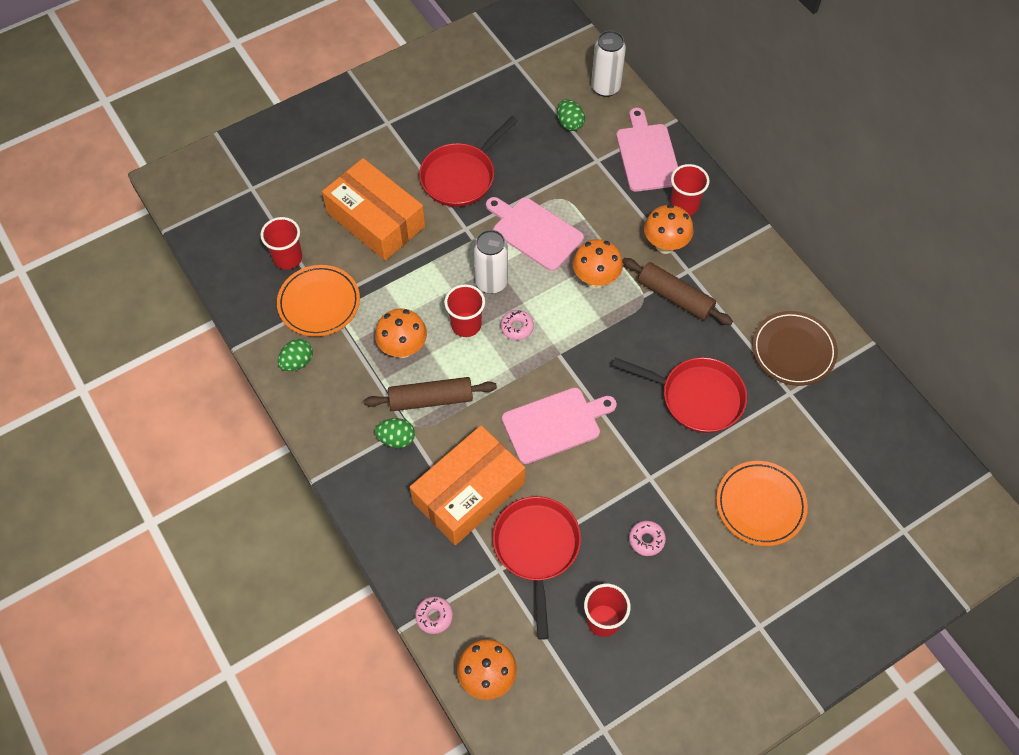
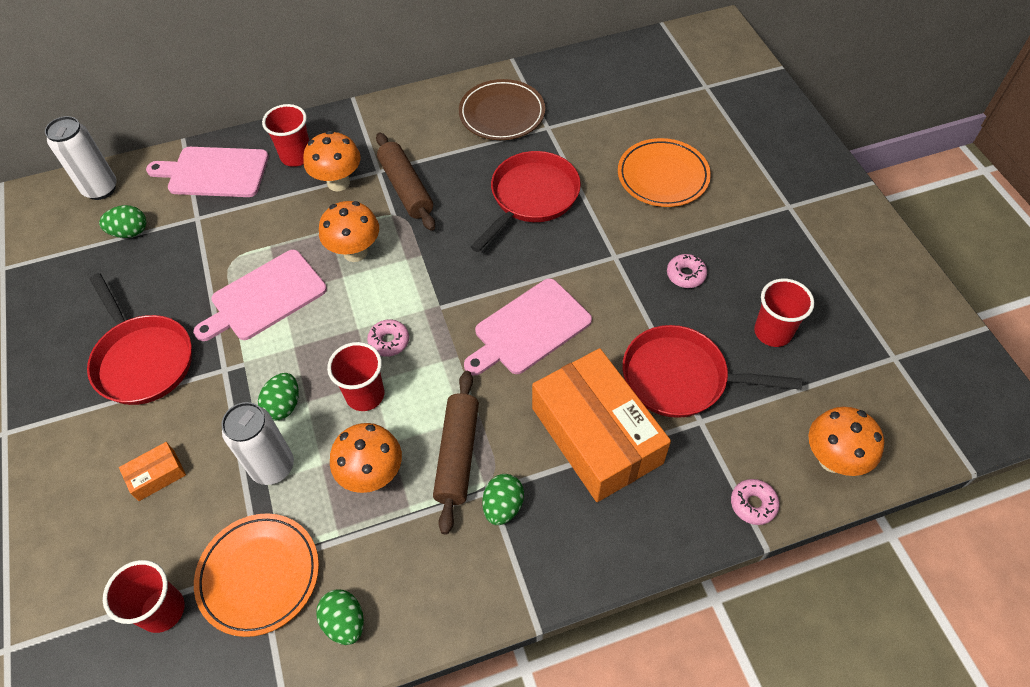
camera: 75 degrees left, 5 degrees down
(375, 219) = (156, 475): orange box -> orange box, size x0.41
(445, 275) = (283, 405): none -> green egg
(491, 282) = (315, 356): white can -> white can (273, 467)
(555, 424) = (529, 329): pink cutting board -> pink cutting board turned 120 degrees counterclockwise
(675, 297) = (406, 188): brown rolling pin -> brown rolling pin turned 75 degrees counterclockwise

